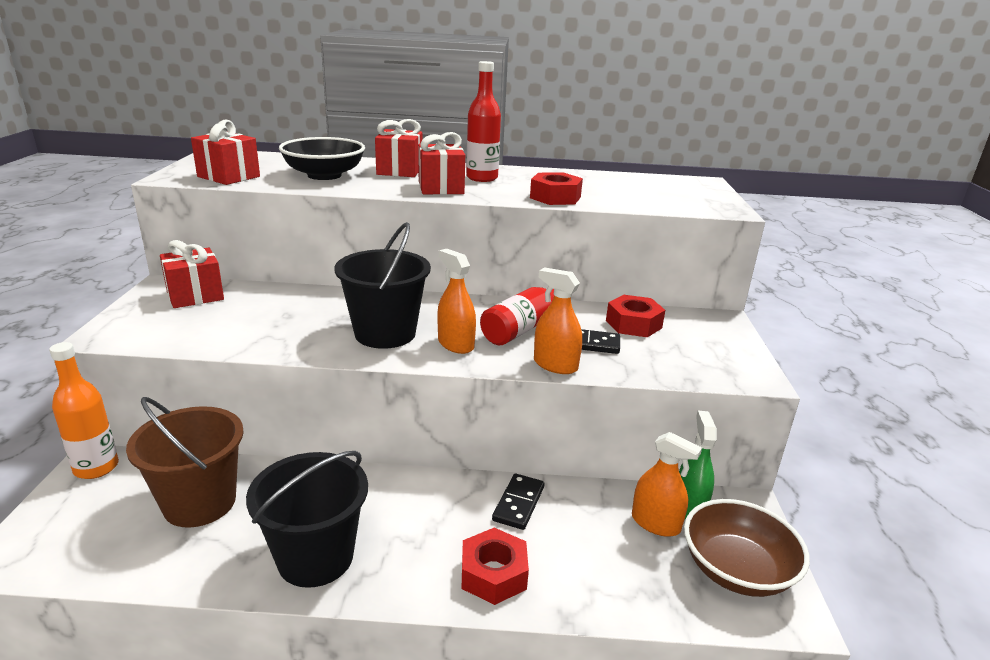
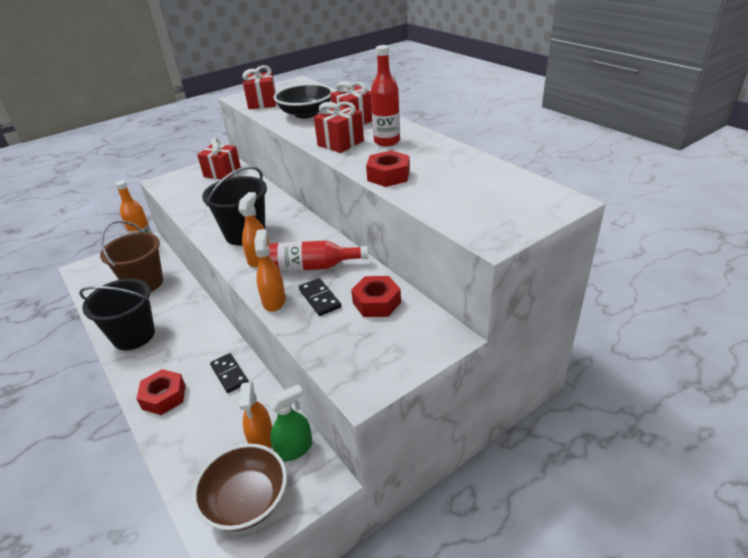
camera: 55 degrees right, 10 degrees up
(519, 503) = (229, 374): black domino -> black domino turned 75 degrees clockwise

